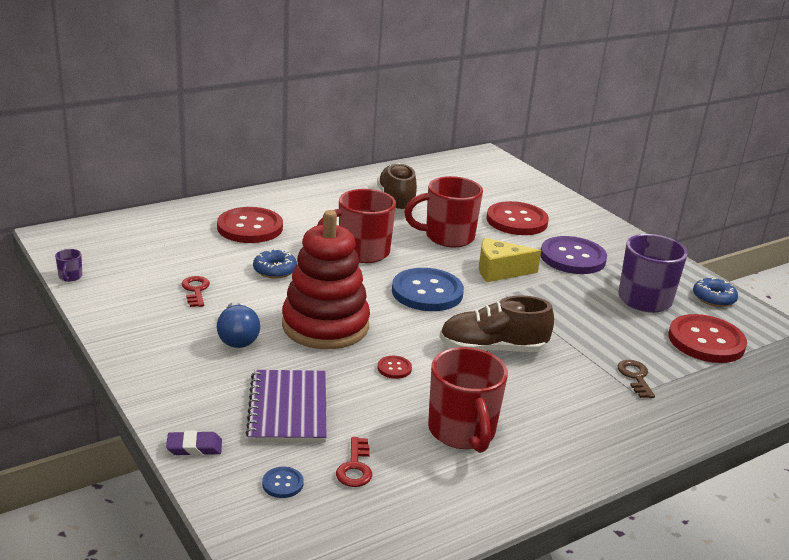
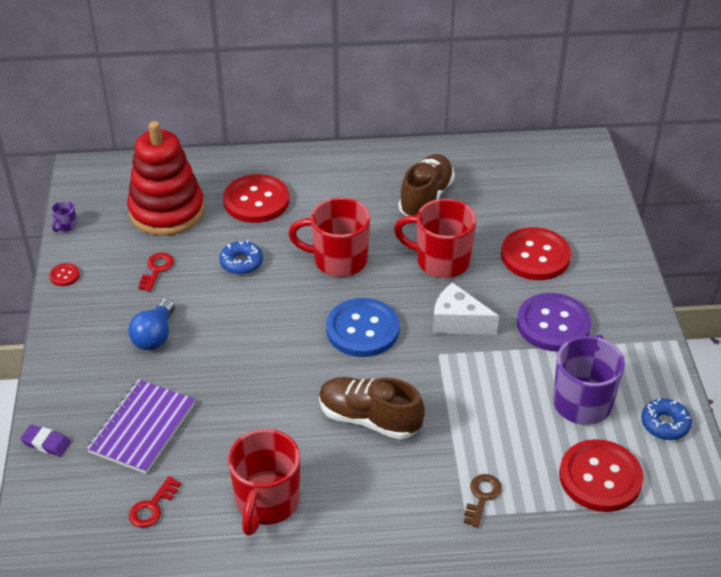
camera: 30 degrees right, 15 degrees up
(282, 483) = (86, 502): blue button -> none
(325, 326) = (238, 344): red stacking toy -> red stacking toy (167, 211)
(394, 368) = (262, 413): red button -> red button (64, 275)
(499, 271) = (458, 322): yellow cheese -> white cheese

